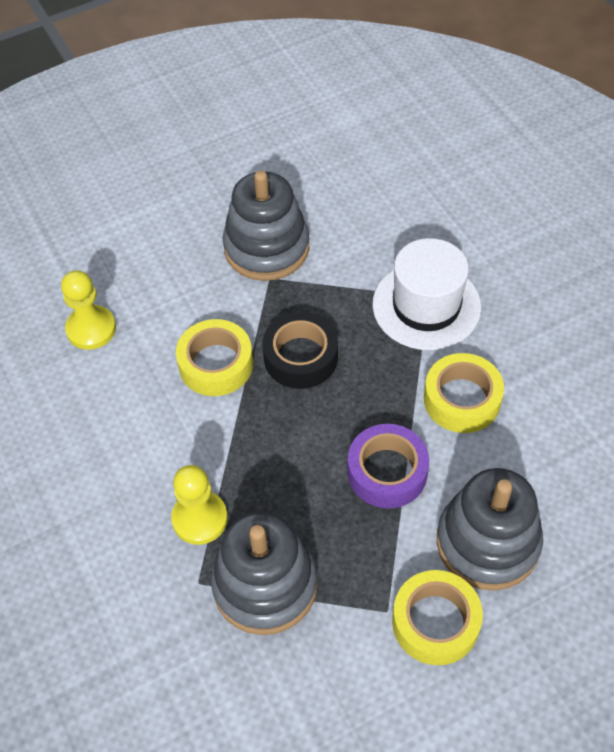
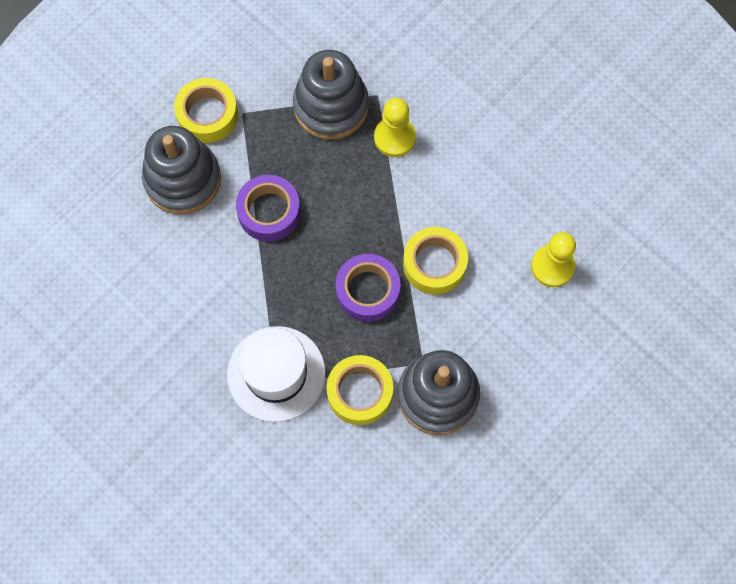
camera: 160 degrees right, 15 degrees up
(300, 357) = (368, 291): black tape -> purple tape
(462, 399) = (225, 290): yellow tape -> yellow tape (360, 392)

